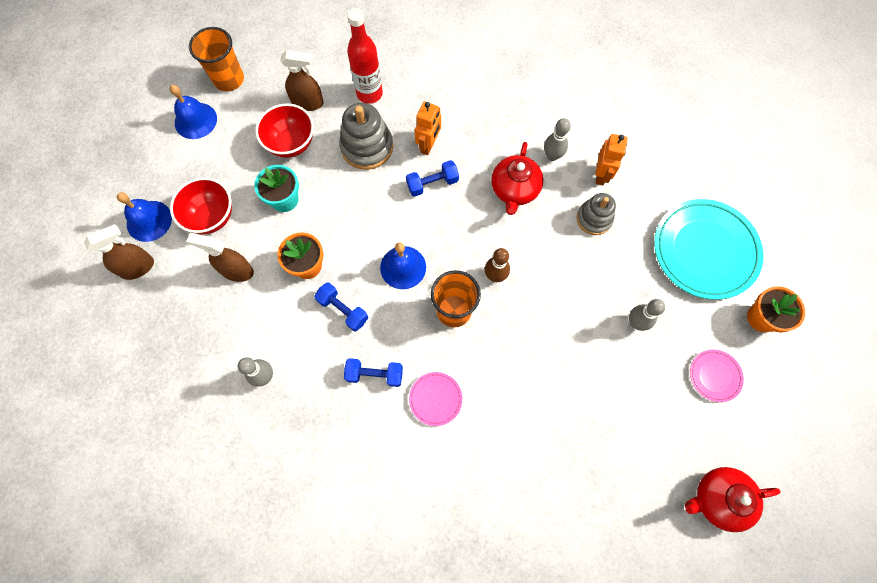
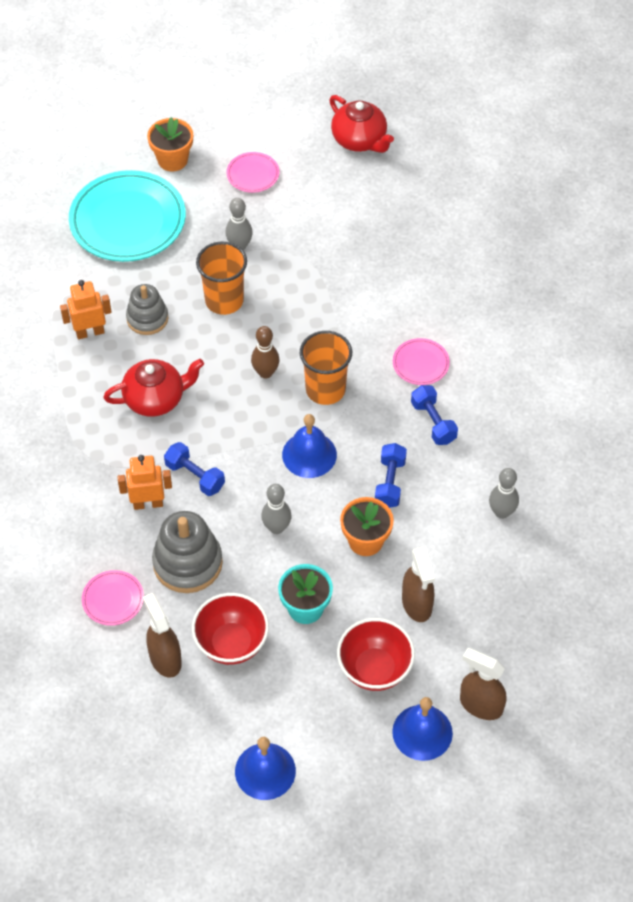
camera: 120 degrees left, 15 degrees down
(229, 79) = (184, 771): orange cup -> orange cup (224, 300)
(369, 93) = (113, 599): red bottle -> pink plate
(552, 156) = (92, 383): grey bowling pin -> grey bowling pin (276, 527)

